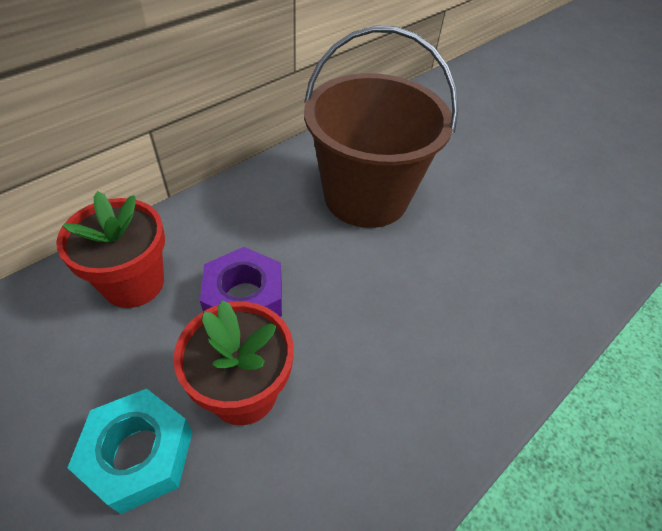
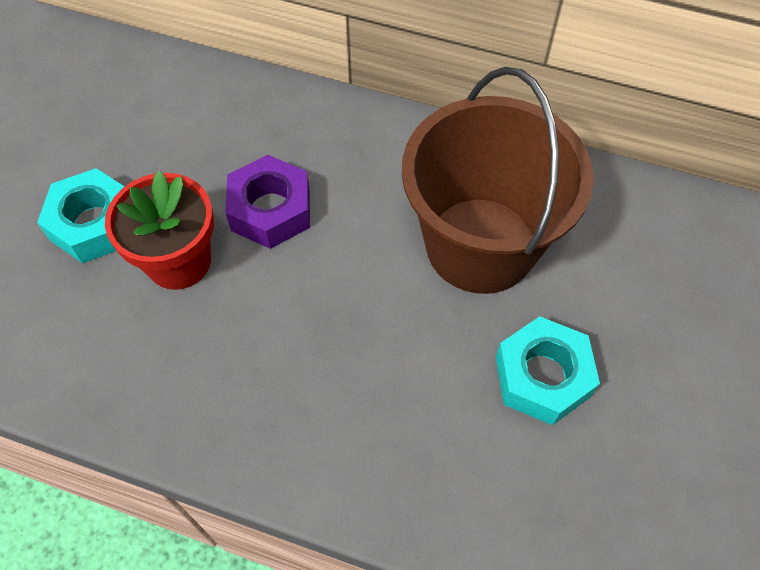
camera: 65 degrees right, 10 degrees up
(134, 283) = (236, 123): red flower pot -> none
(480, 215) = (542, 377): none -> turquoise nut

